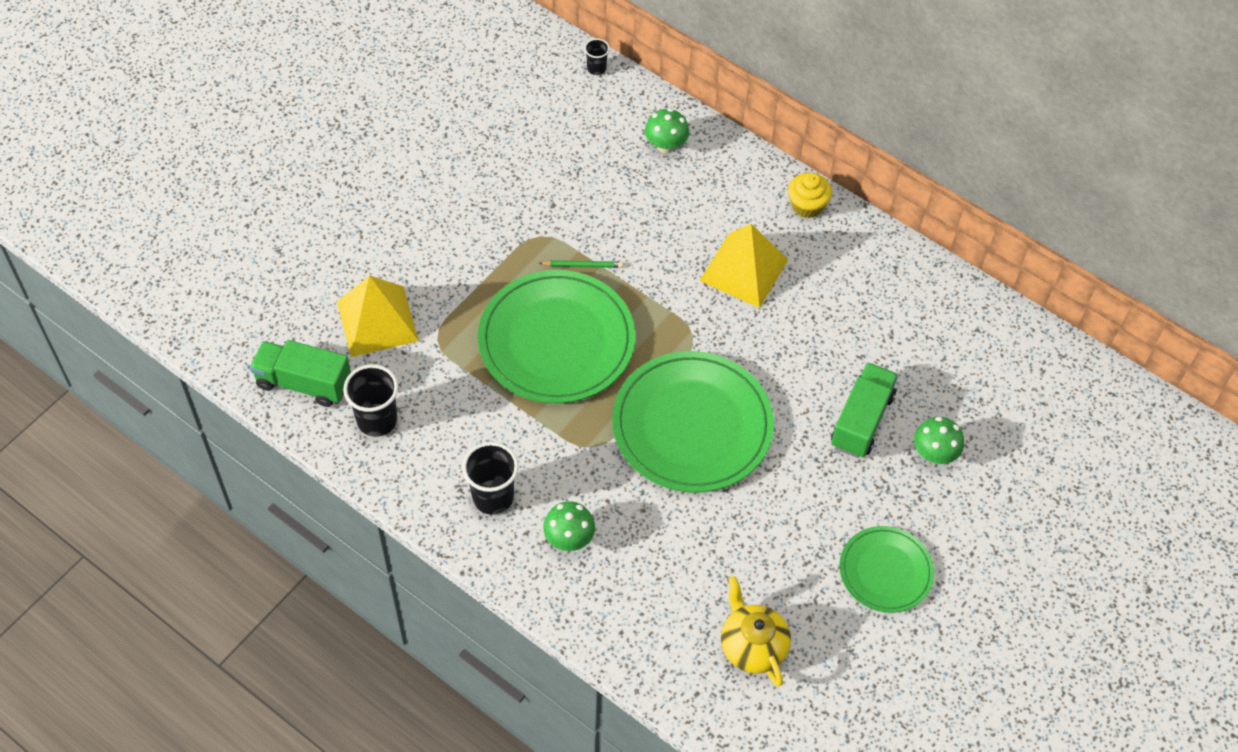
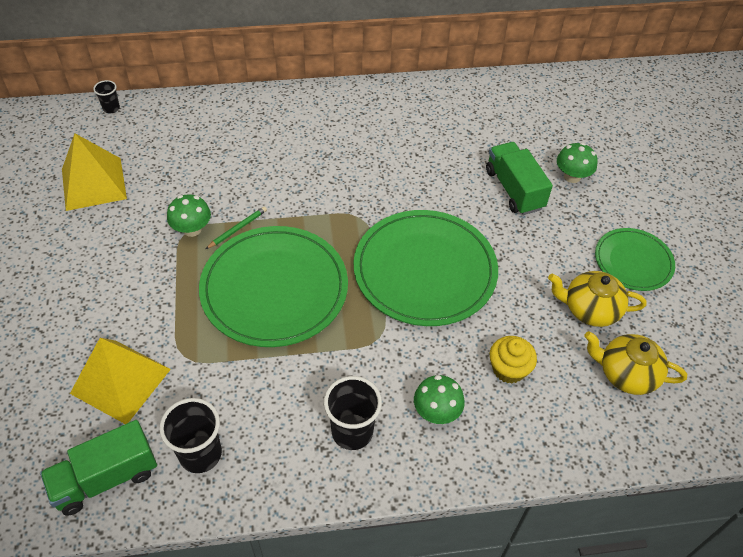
camera: 45 degrees left, 5 degrees down
(665, 145) = (211, 122): green mushroom -> green mushroom (192, 229)
(743, 270) = (345, 158): yellow pyramid -> yellow pyramid (93, 184)
(791, 574) = (590, 309): none -> yellow teapot
(807, 205) = (338, 98): yellow cupcake -> yellow cupcake (509, 369)

